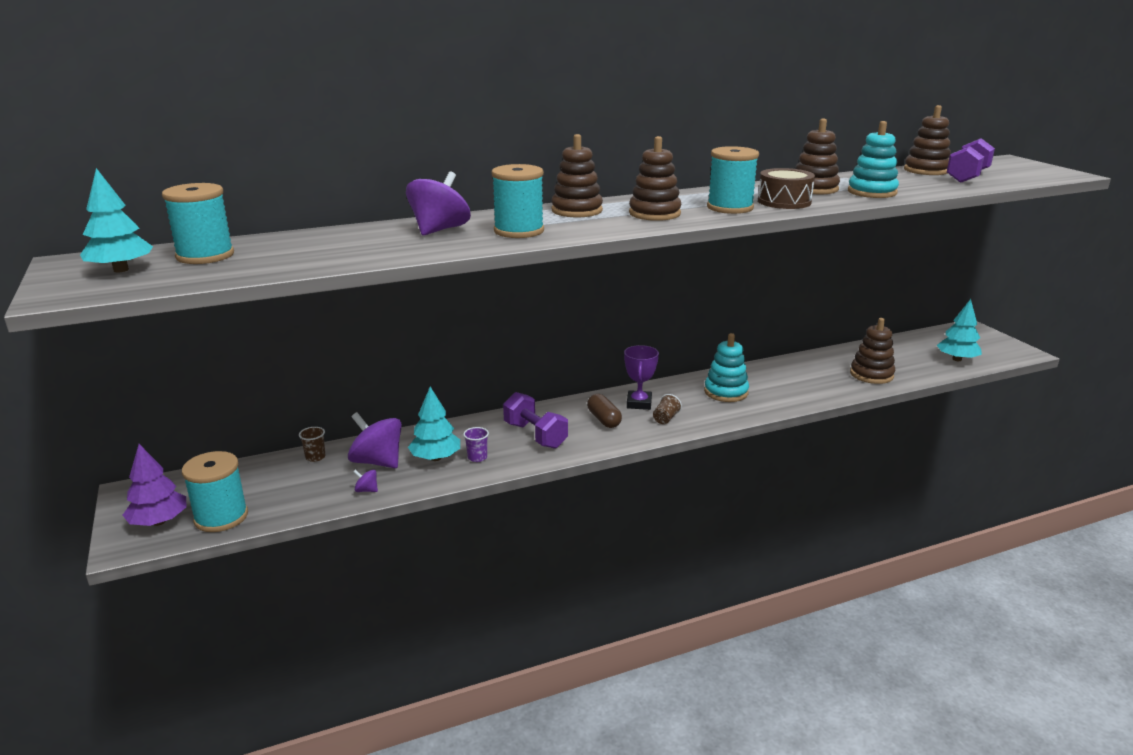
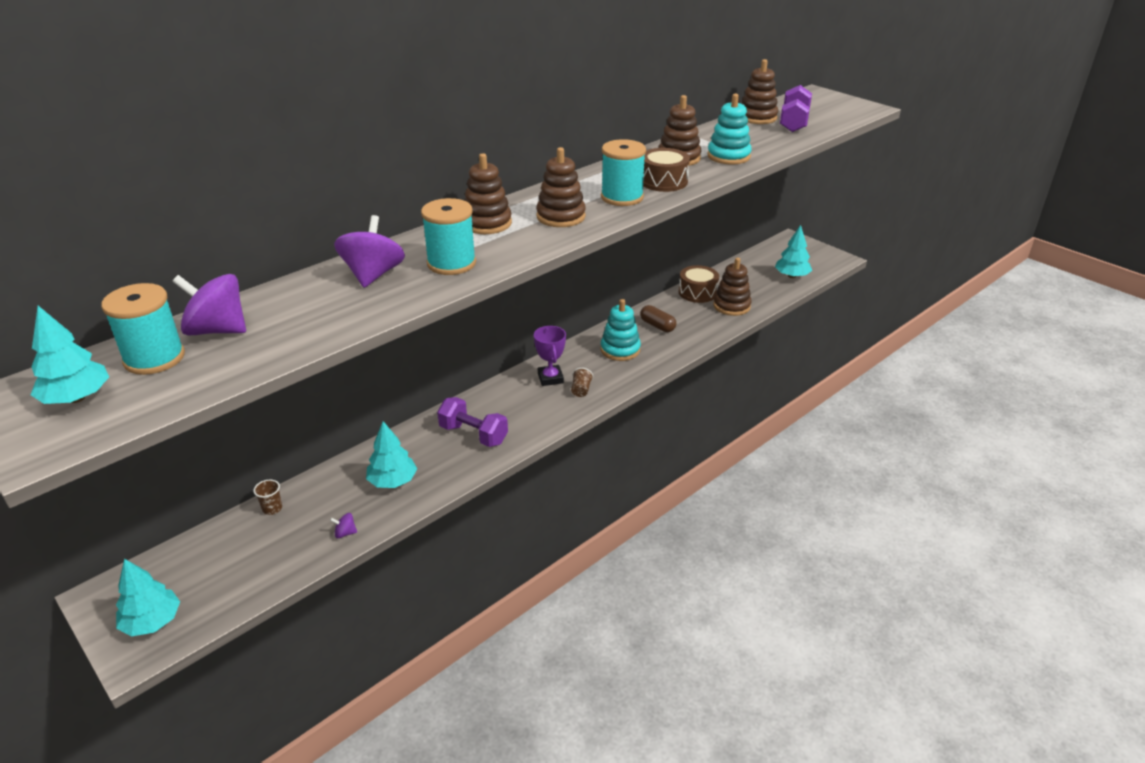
camera: 20 degrees left, 10 degrees up
(159, 522) = (152, 622): purple tree -> turquoise tree
(221, 517) = (215, 600): turquoise spool -> none
(377, 462) = (338, 499): purple spinning top -> purple spinning top (217, 330)
(477, 457) = (432, 471): purple cup -> none
(604, 419) = (527, 403): brown capsule -> brown capsule (657, 326)
(837, 358) = (697, 292): none -> brown drum

